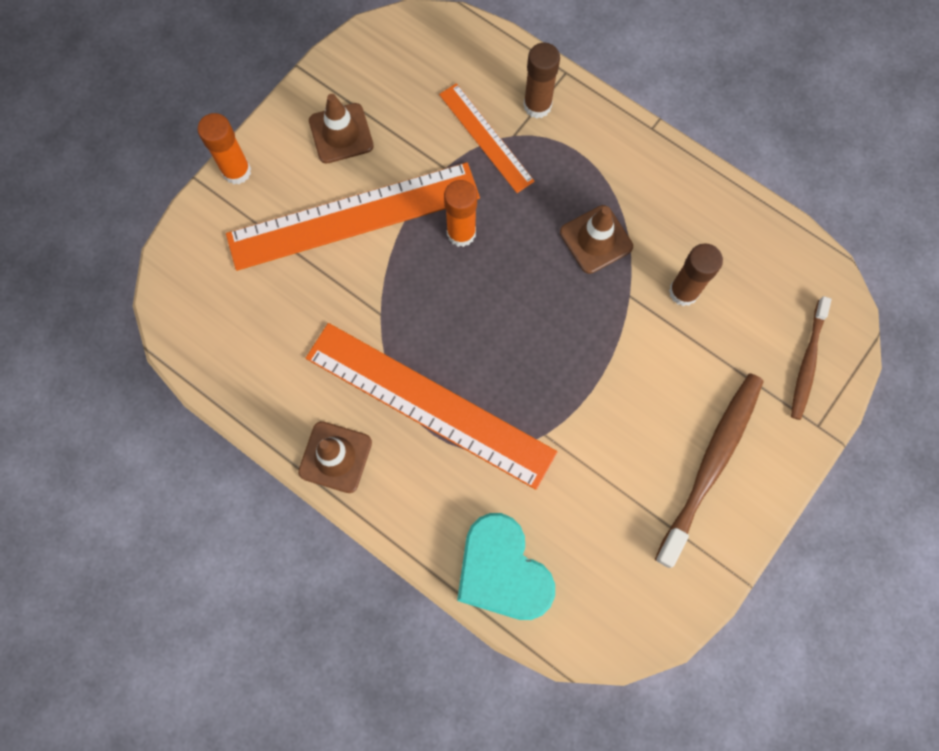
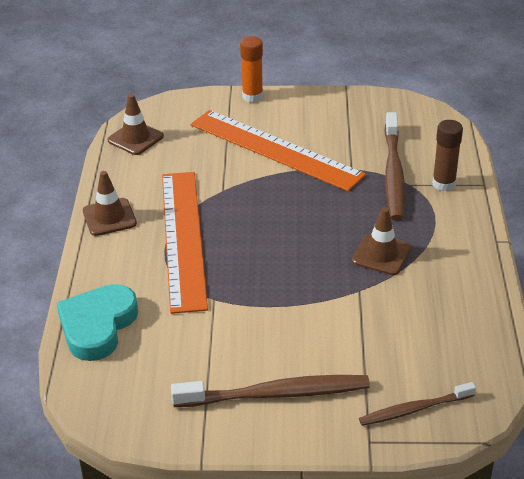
camera: 55 degrees right, 35 degrees down
(341, 133) = (323, 120): brown traffic cone -> brown traffic cone (135, 138)
(461, 233) = (315, 195): orange glue stick -> none
(486, 137) = (393, 174): orange ruler -> brown toothbrush
(683, 292) = (393, 315): brown glue stick -> none

